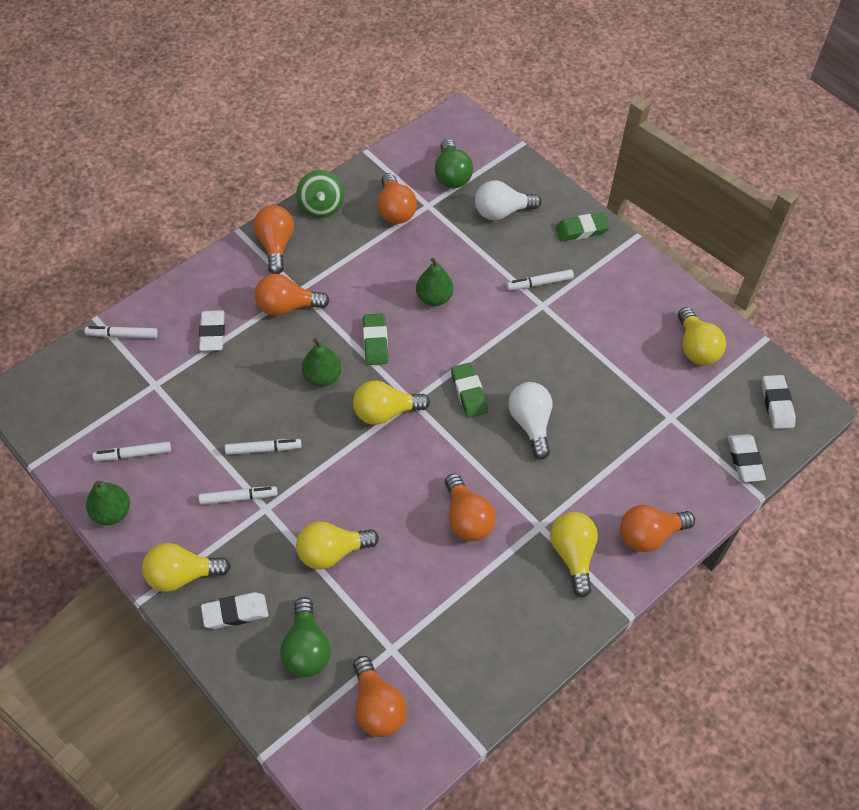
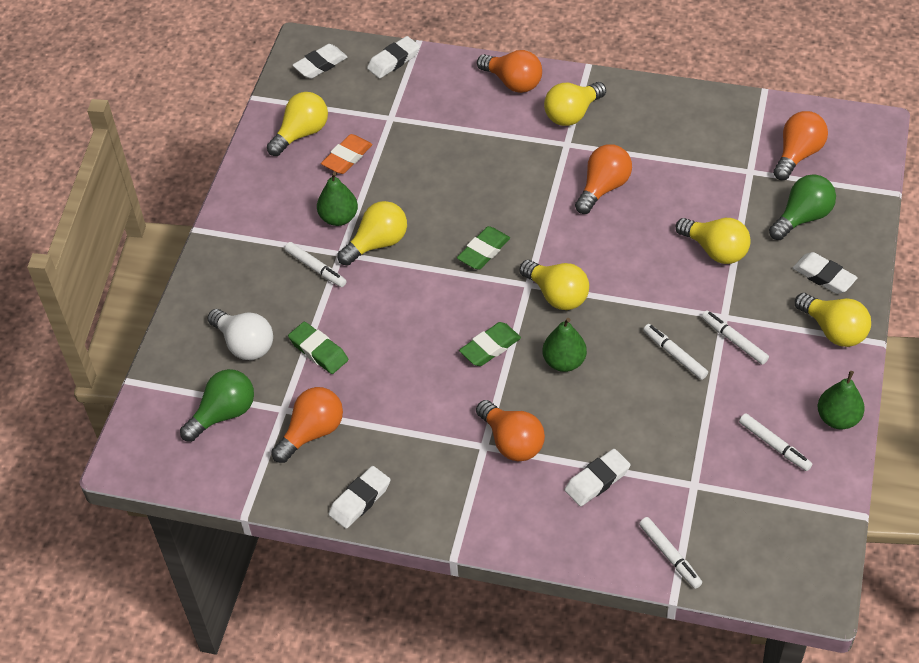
camera: 120 degrees left, 5 degrees down
(275, 245) = (446, 504): orange light bulb -> none
(321, 206) = (360, 500): green spinning top -> white eraser
(434, 298) = (400, 334): green pear -> green pear (339, 218)
(530, 424) = (477, 196): white light bulb -> none
(533, 332) = (377, 243): none -> yellow light bulb
(582, 230) = (220, 271): green eraser -> green eraser (318, 351)
(644, 362) = (347, 157): none -> orange eraser

